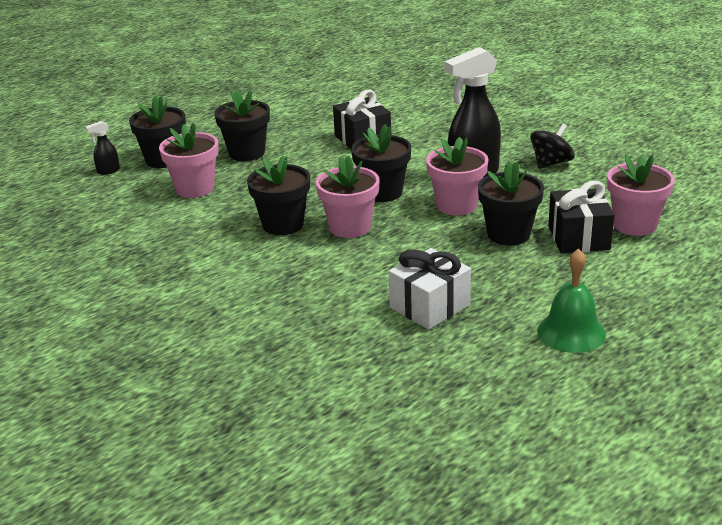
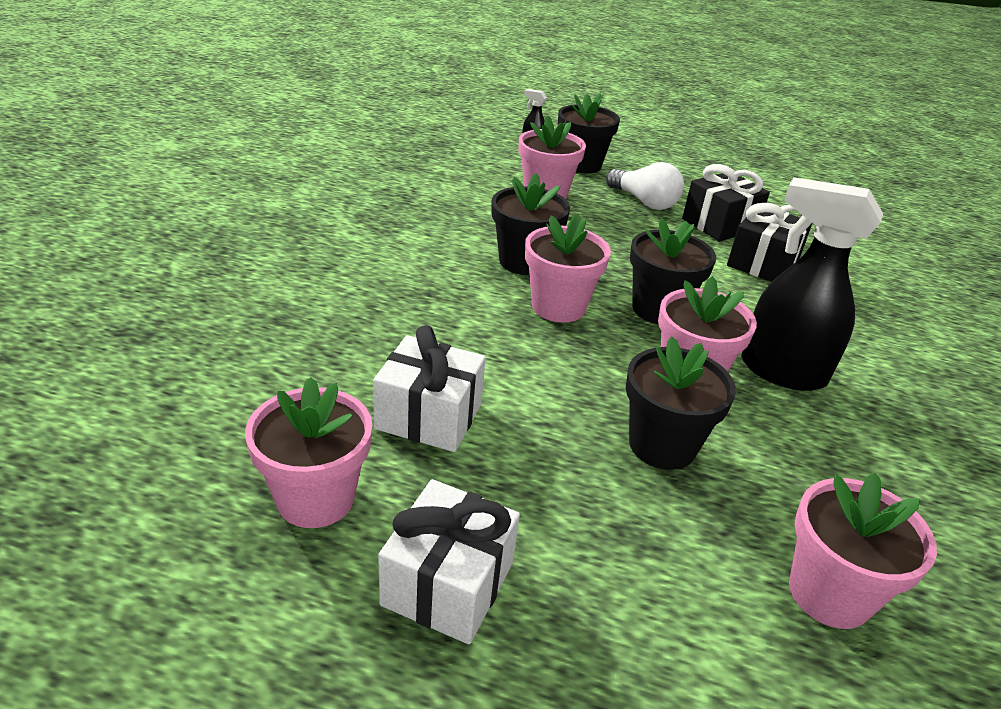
camera: 55 degrees right, 5 degrees up
(246, 153) = (644, 202): black flower pot -> white light bulb
(478, 364) = (315, 498): none -> pink flower pot
(551, 163) = (904, 441): black spinning top -> none
(571, 332) = (448, 584): green bell -> white gift
(579, 238) = (722, 527): black gift -> black gift (719, 224)

